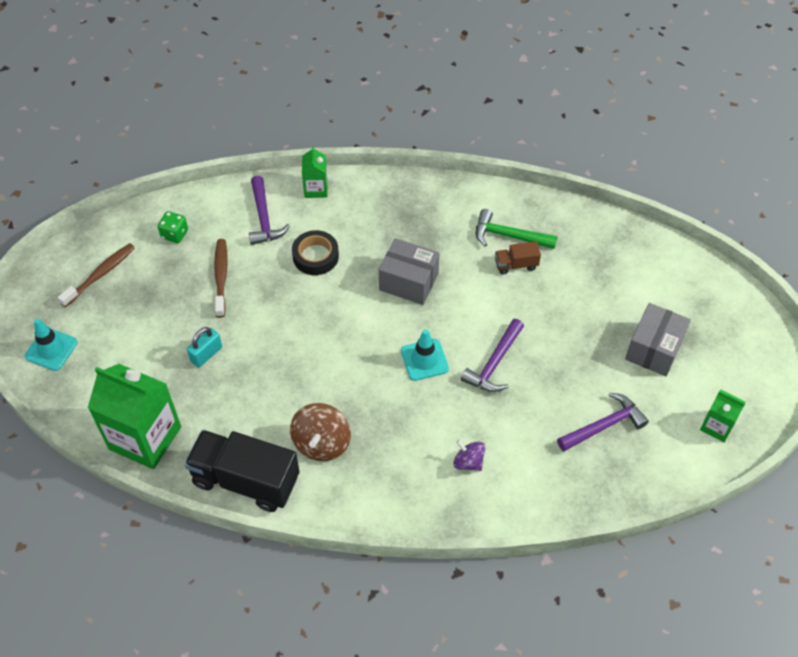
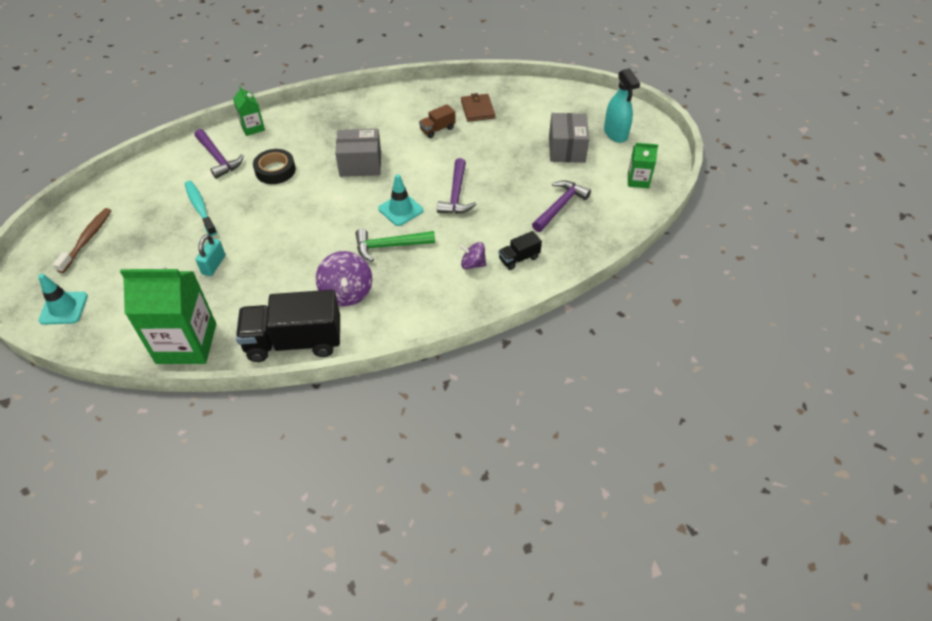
camera: 25 degrees left, 5 degrees down
(175, 234) = (144, 191): green dice -> none
(221, 276) = (200, 208): brown toothbrush -> turquoise toothbrush
(321, 443) = (347, 292): brown spinning top -> purple spinning top
(508, 236) = (422, 114): green hammer -> green hammer (390, 246)
(522, 475) = (519, 258): none -> black truck
(576, 253) = (477, 110): none -> brown wallet
(726, 349) = (615, 133): none -> turquoise spray bottle

